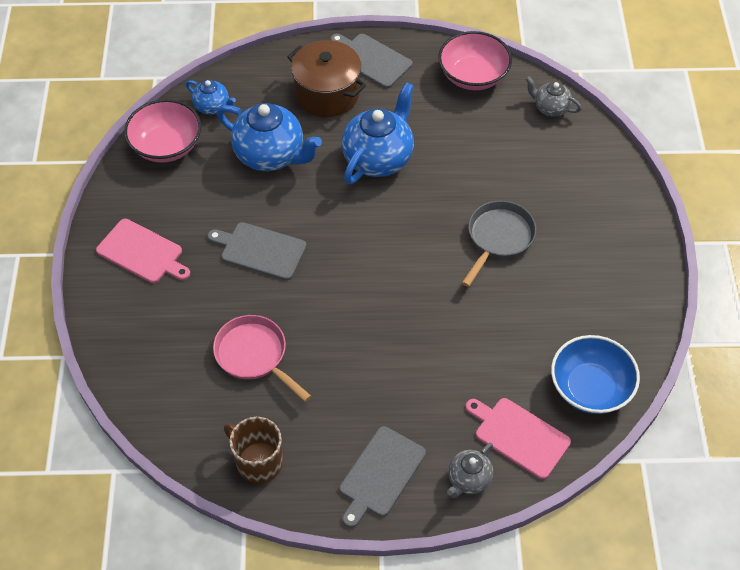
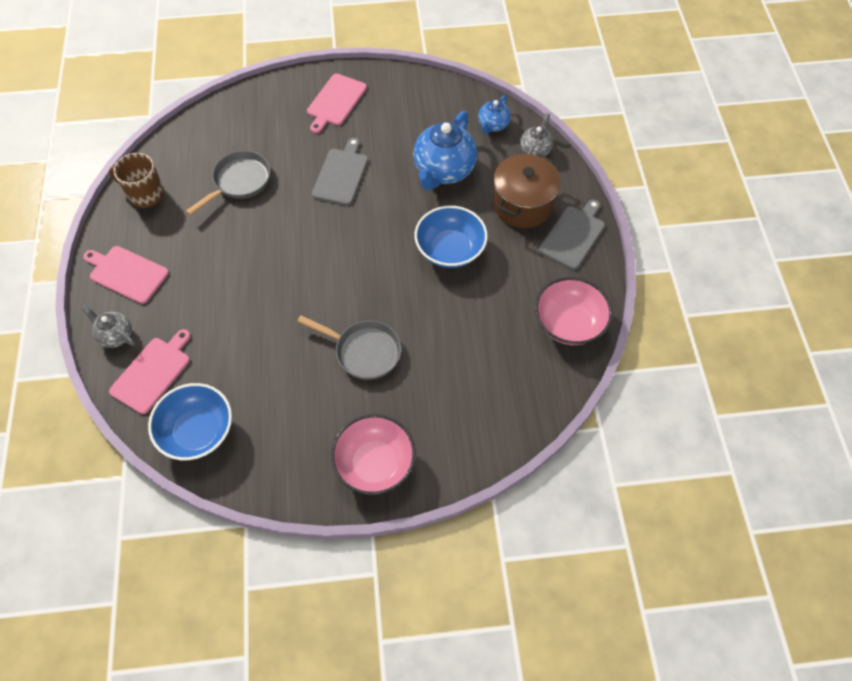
camera: 85 degrees right, 5 degrees up
(166, 146) = (445, 101): pink bowl -> pink bowl (374, 463)
(254, 355) = (239, 182): pink pan -> grey pan
(258, 462) = (145, 194): brown mug -> brown mug turned 105 degrees counterclockwise
(378, 158) = (450, 249): blue teapot -> blue bowl
(380, 474) = (127, 273): grey cutting board -> pink cutting board
(550, 108) = (537, 396): grey teapot -> grey teapot (535, 150)

